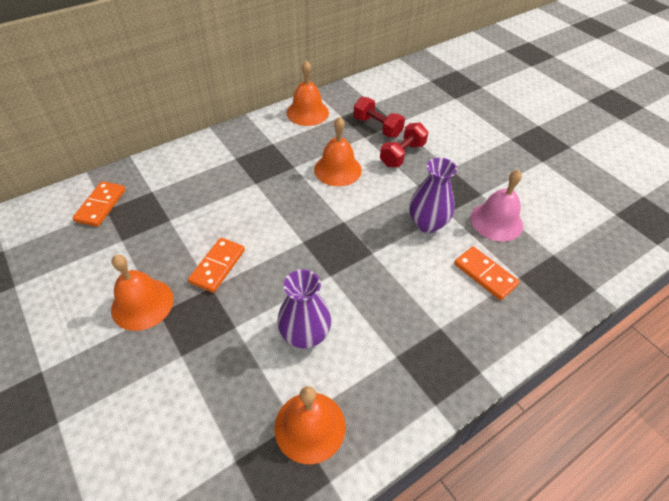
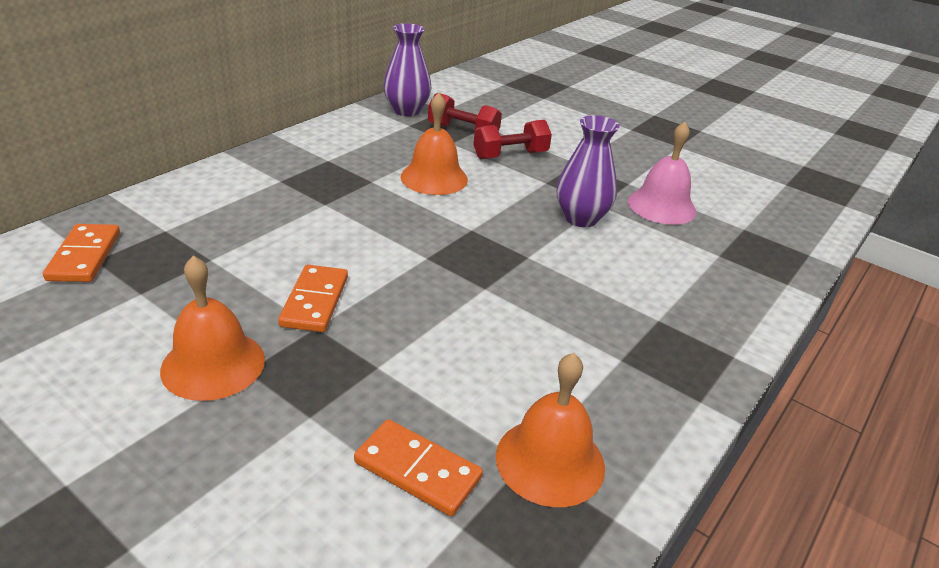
camera: 20 degrees left, 15 degrees down
(305, 335) = (486, 358): purple vase -> purple vase (406, 111)
(307, 112) = (361, 125): orange bell -> none
(402, 154) = (510, 155): red dumbbell -> red dumbbell turned 45 degrees clockwise
(485, 274) = (679, 258): orange domino -> orange domino (418, 470)

